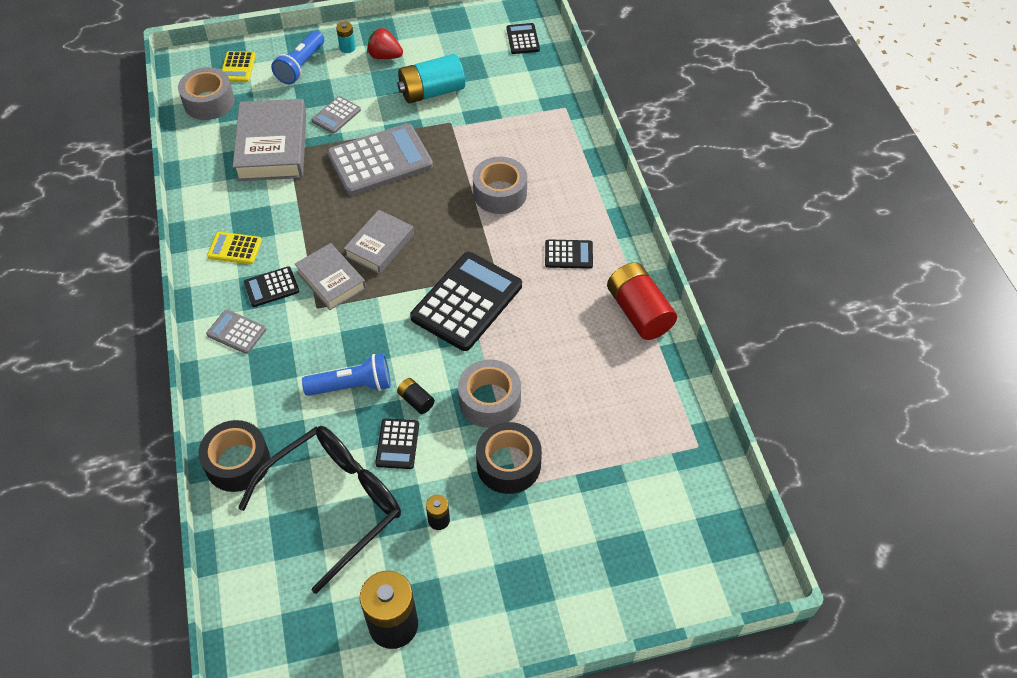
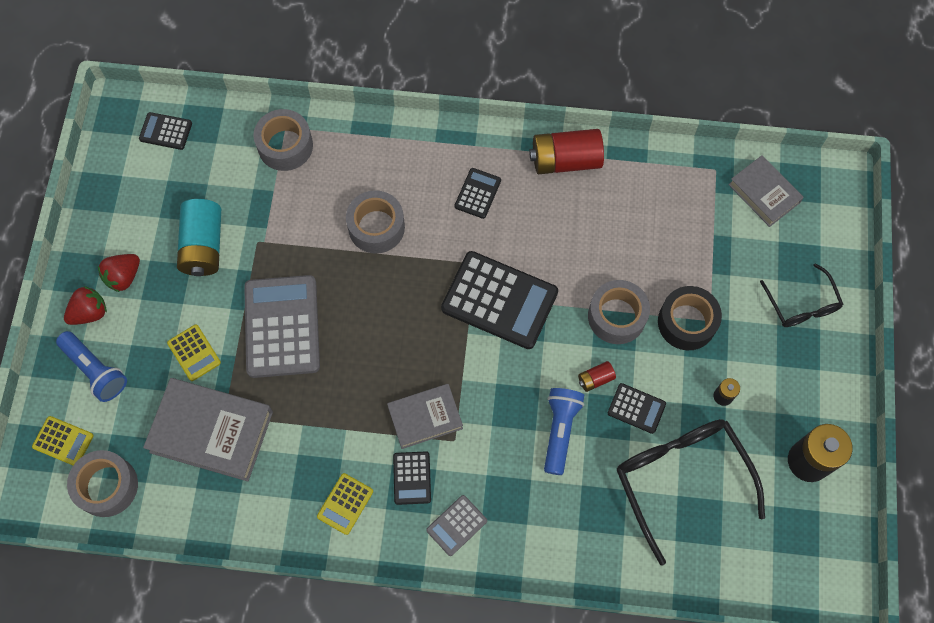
camera: 70 degrees left, 15 degrees up
(238, 462) = (610, 556): black tape -> none
(336, 115) = (194, 353): grey calculator -> yellow calculator
(347, 48) = (90, 312): turquoise battery -> red strawberry
(380, 245) = (399, 359): grey book -> grey book (764, 193)
(416, 400) = (595, 379): black battery -> red battery
(467, 302) = (499, 300): black calculator -> black calculator turned 150 degrees clockwise
(547, 112) = (285, 146): none -> grey tape
(576, 573) = (802, 305): none -> black glasses

